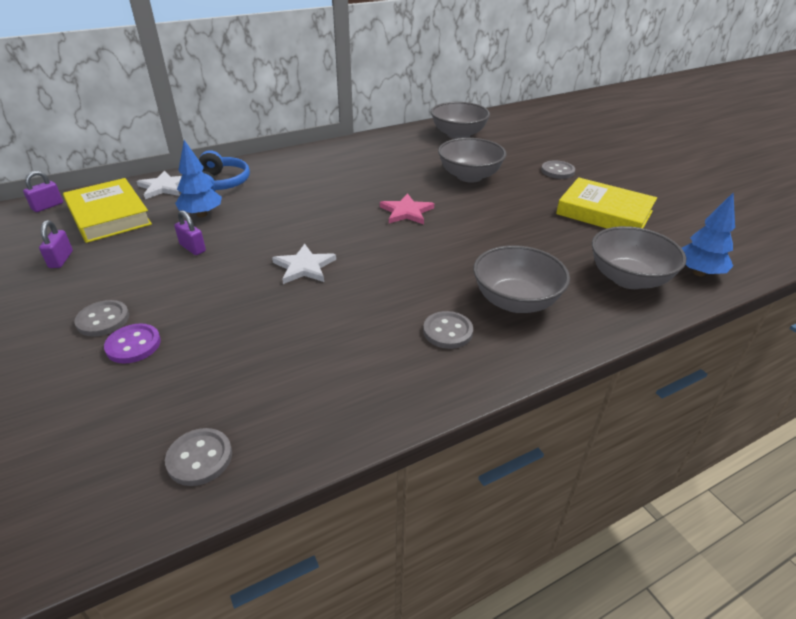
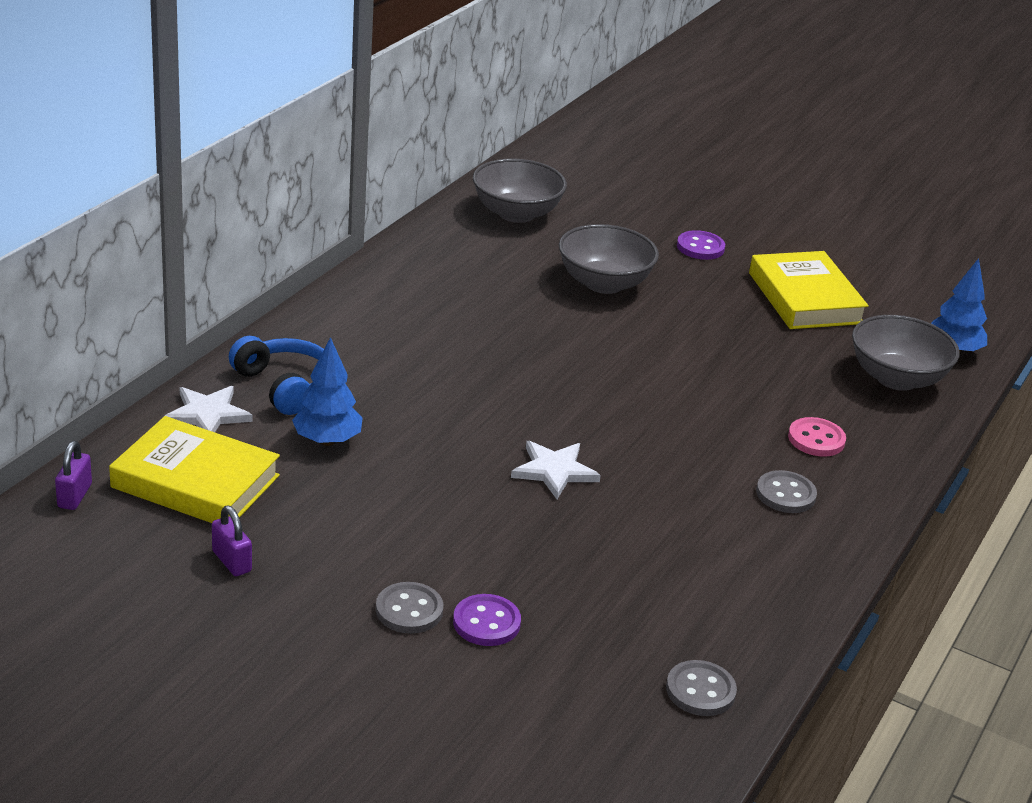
camera: 35 degrees left, 5 degrees down
(192, 248) = (385, 490): purple padlock -> none
(406, 212) = (586, 360): pink star -> none
(515, 301) = (816, 439): grey bowl -> pink button
(557, 171) = (700, 247): grey button -> purple button
(604, 213) = (805, 298): yellow book -> yellow book turned 75 degrees clockwise

